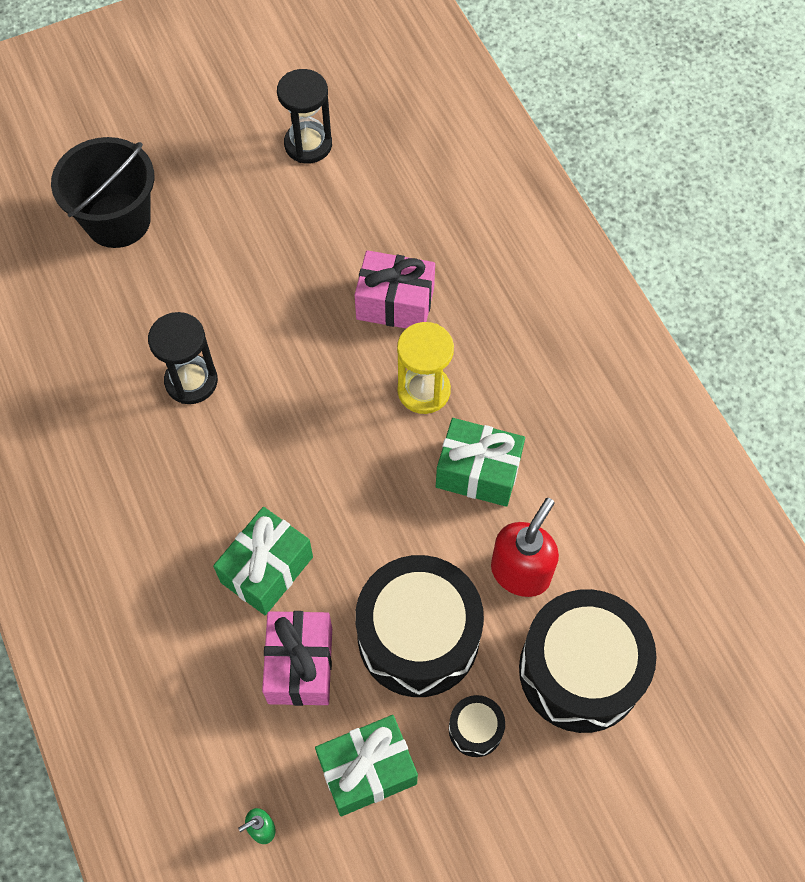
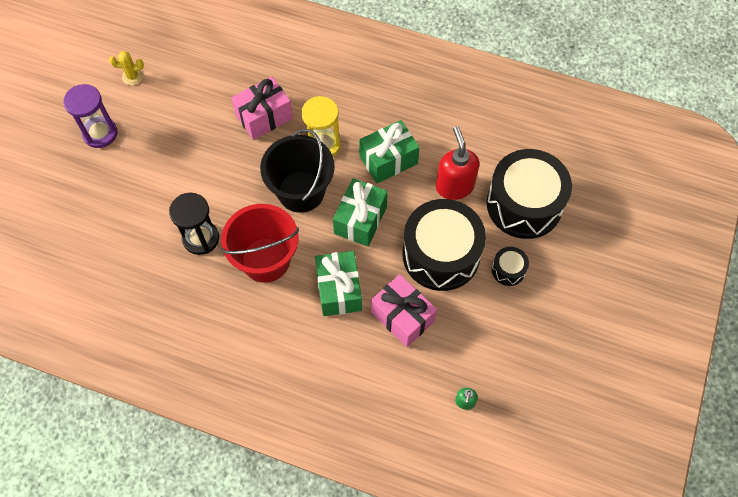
camera: 45 degrees left, 0 degrees up
(118, 220) = (68, 195): black bucket -> black bucket (301, 191)
(213, 181) = (100, 133): none -> purple hourglass
(229, 464) = (265, 260): none -> red bucket
(308, 144) = (132, 76): black hourglass -> yellow cactus
(367, 770) = (482, 332): green gift -> green gift (360, 220)

